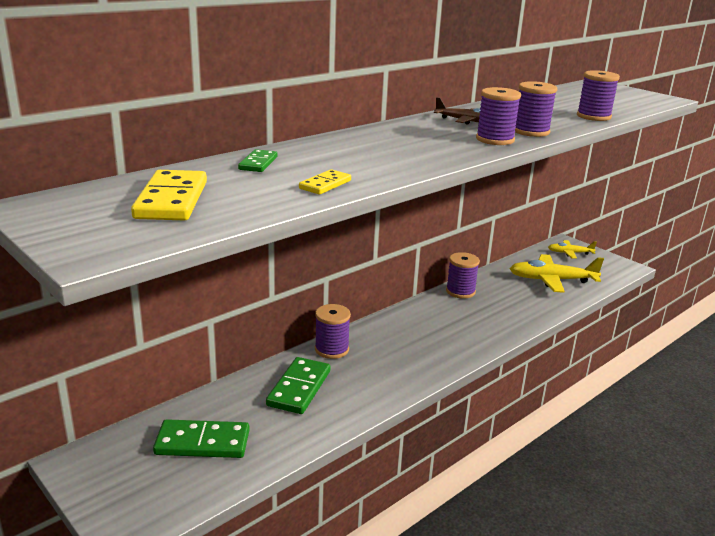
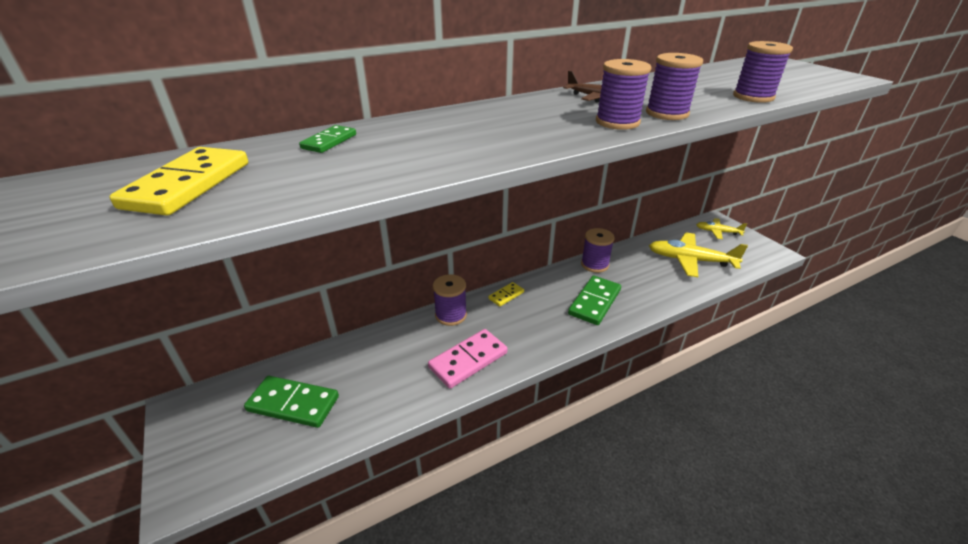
camera: 15 degrees right, 10 degrees up
(299, 388) = (404, 354): green domino -> green domino (594, 302)
(325, 184) = (374, 173): yellow domino -> yellow domino (506, 295)
(368, 385) = (468, 360): none -> pink domino

